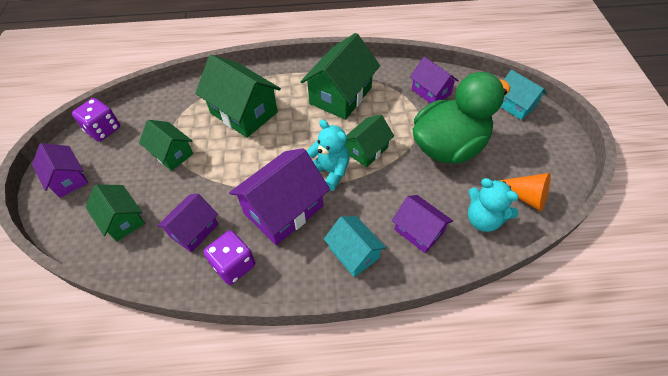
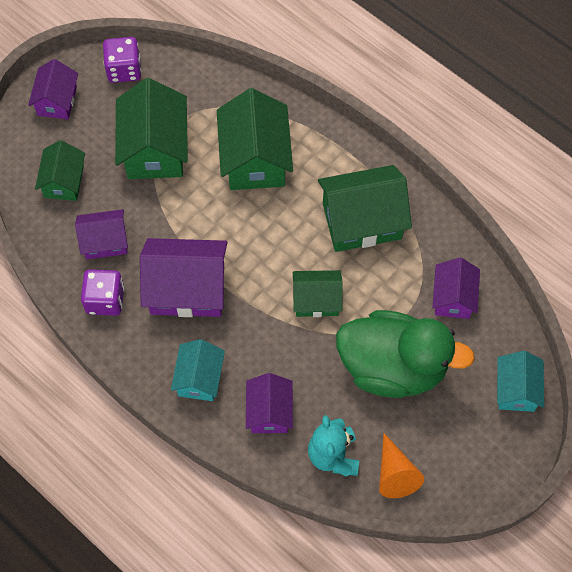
camera: 45 degrees right, 10 degrees up
(172, 153) = (155, 149): green house -> green house, size x1.67
(330, 171) = (261, 290): turquoise teddy bear -> none

